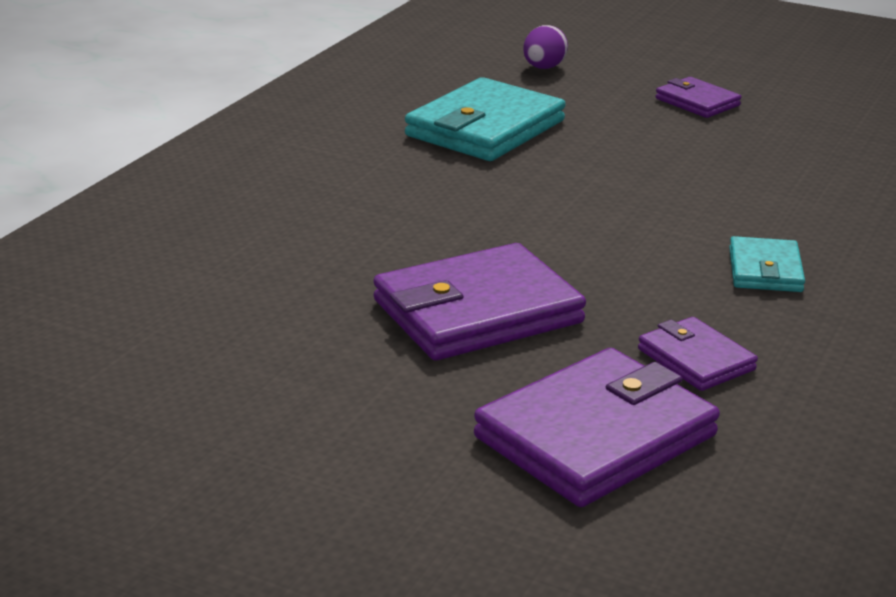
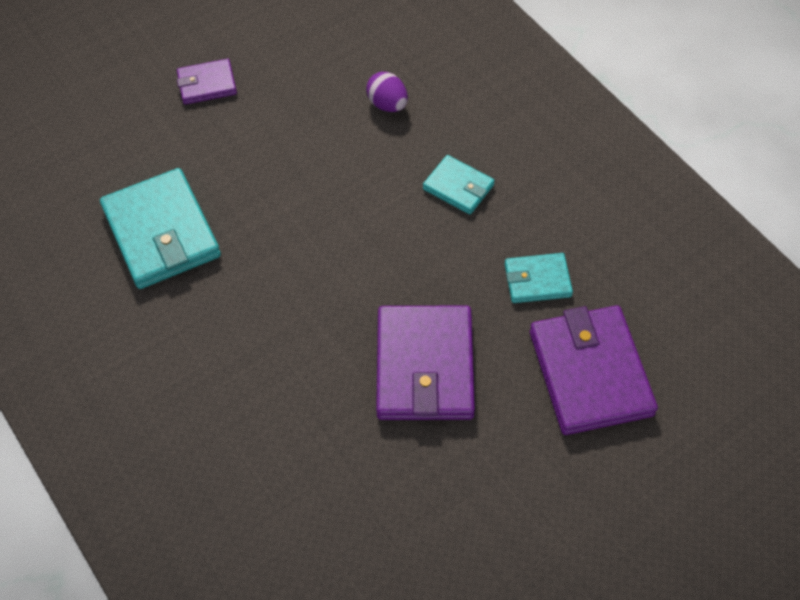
camera: 60 degrees left, 30 degrees up
(543, 68) = (80, 142): purple egg -> purple egg (387, 104)
(696, 359) = (537, 280): purple wallet -> turquoise wallet

